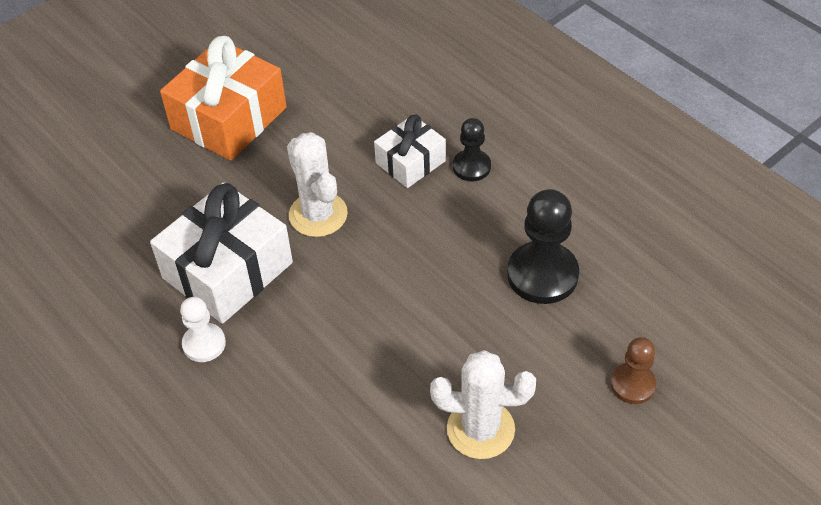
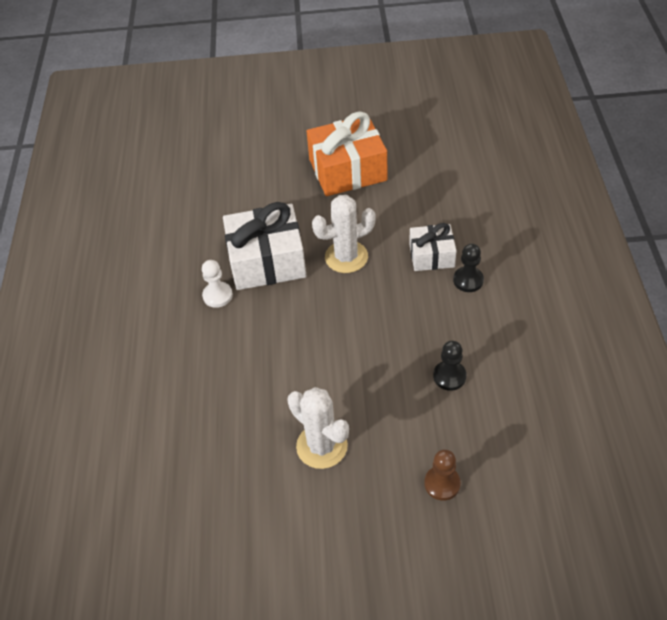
camera: 40 degrees right, 0 degrees up
(318, 214) = (346, 257): white cactus -> white cactus turned 60 degrees clockwise
(542, 275) = (449, 376): black pawn -> black pawn, size x0.58

